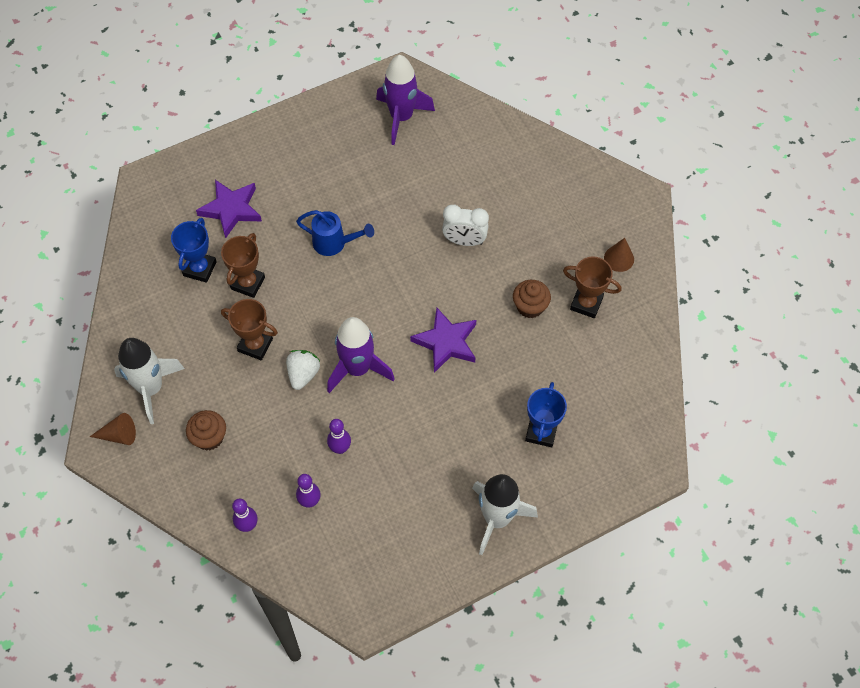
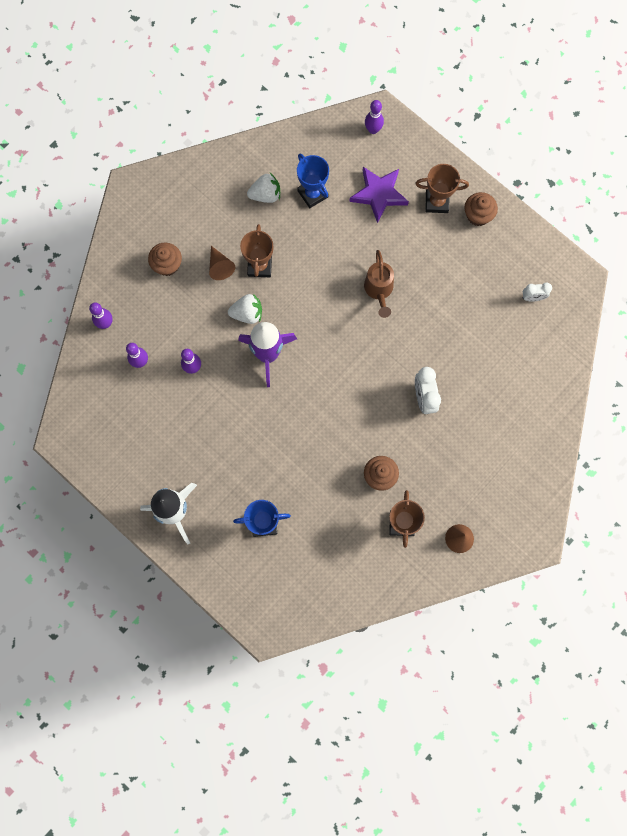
camera: 70 degrees right, 15 degrees up
(119, 435) = (146, 198): brown cone -> brown cone (220, 267)
(151, 388) = (193, 204): white rocket -> none
(158, 191) = (373, 129): none -> purple bowling pin
(177, 313) = (265, 195): none -> white strawberry
(199, 269) = (313, 194): blue trophy -> blue trophy turned 60 degrees clockwise
(248, 283) = (314, 237): brown trophy -> brown trophy (436, 202)
(296, 133) = (478, 215): none -> brown cupcake
(334, 243) = (379, 290): blue watering can -> brown watering can
(401, 117) = (532, 297): purple rocket -> white clock
(446, 342) = (318, 417): purple star -> none

